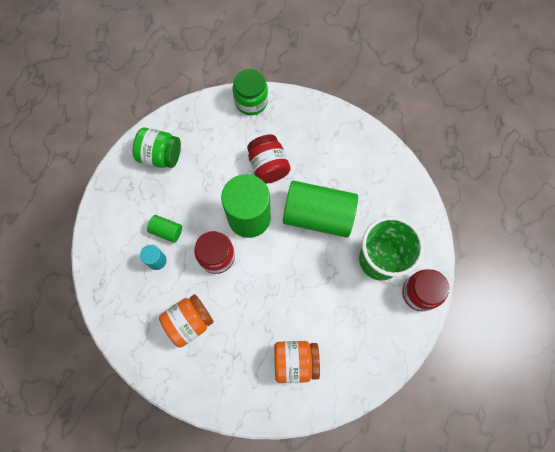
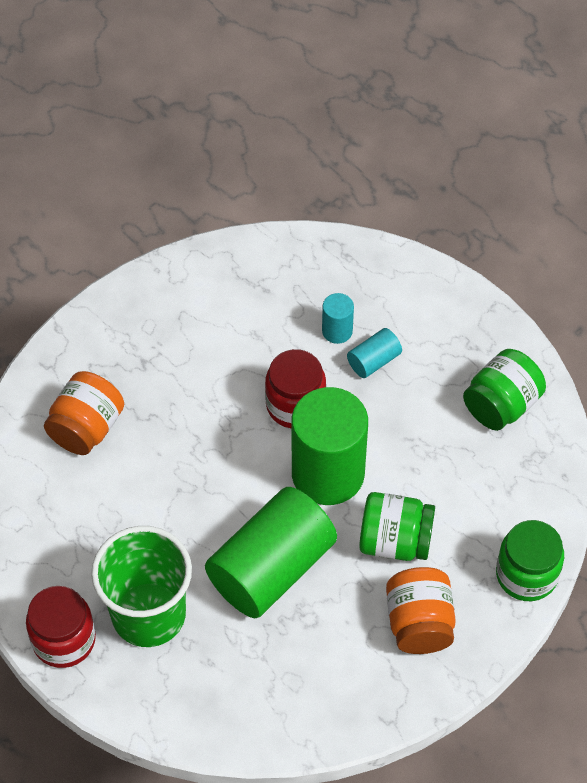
camera: 120 degrees right, 15 degrees down
(166, 231) = (373, 361): green cylinder -> turquoise cylinder
(189, 322) = (225, 331): orange jar -> orange jar (419, 623)
(268, 166) = (395, 541): red jar -> green jar

